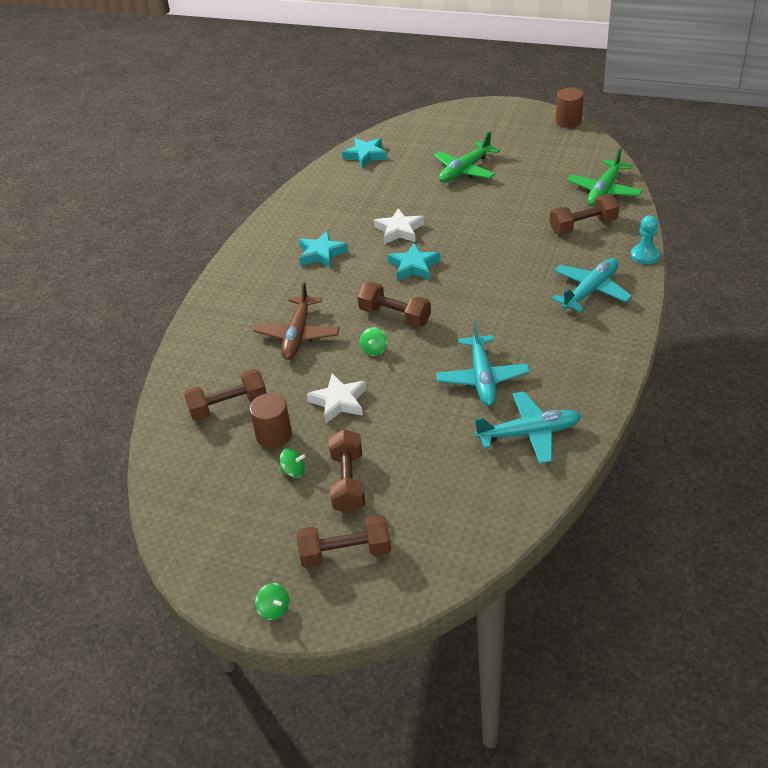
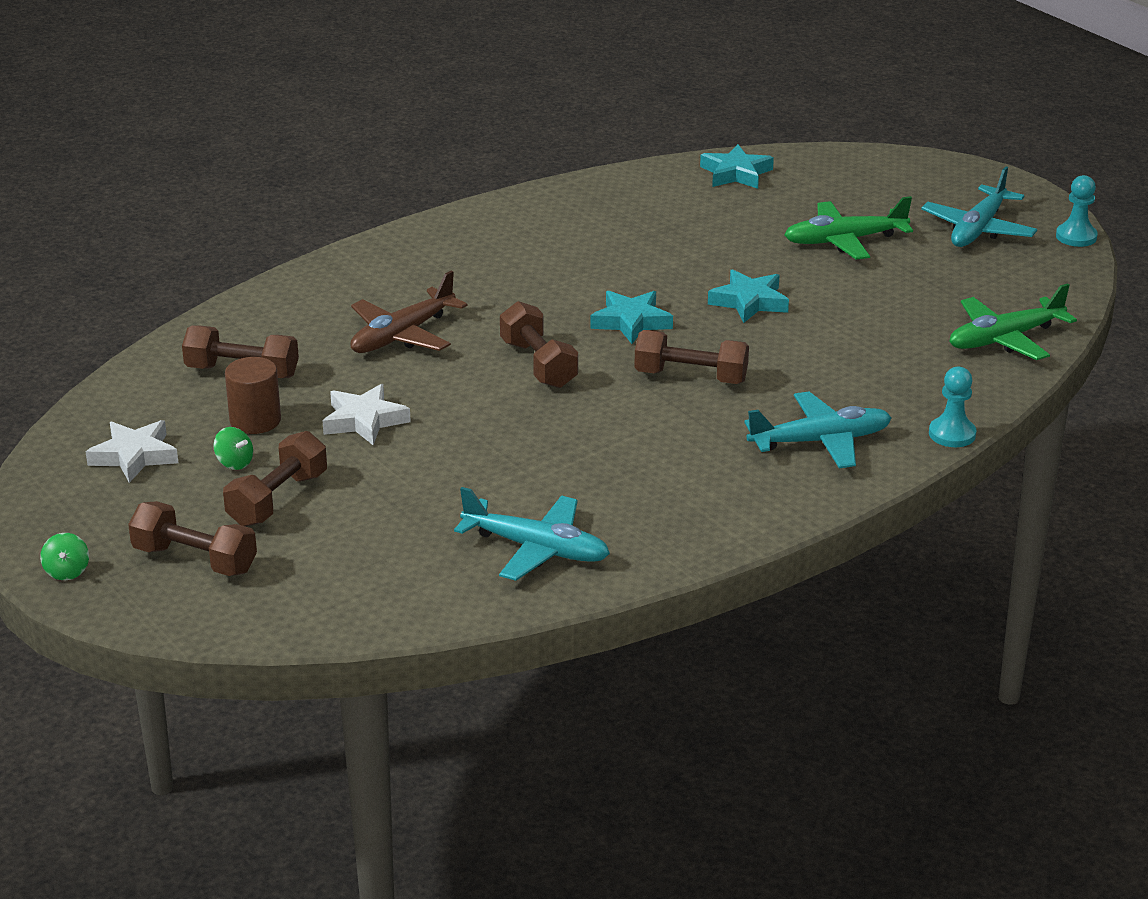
camera: 30 degrees right, 10 degrees down
(321, 254) = (537, 262): turquoise star -> turquoise star (749, 302)
(374, 350) = (470, 387): green spinning top -> none
(399, 230) = (666, 275): white star -> white star (134, 456)
(482, 378) = (557, 471): turquoise plane -> turquoise plane (978, 229)
(568, 121) = (1076, 237): brown cylinder -> turquoise pawn
(583, 226) = (915, 367): brown dumbbell -> brown dumbbell (691, 377)

